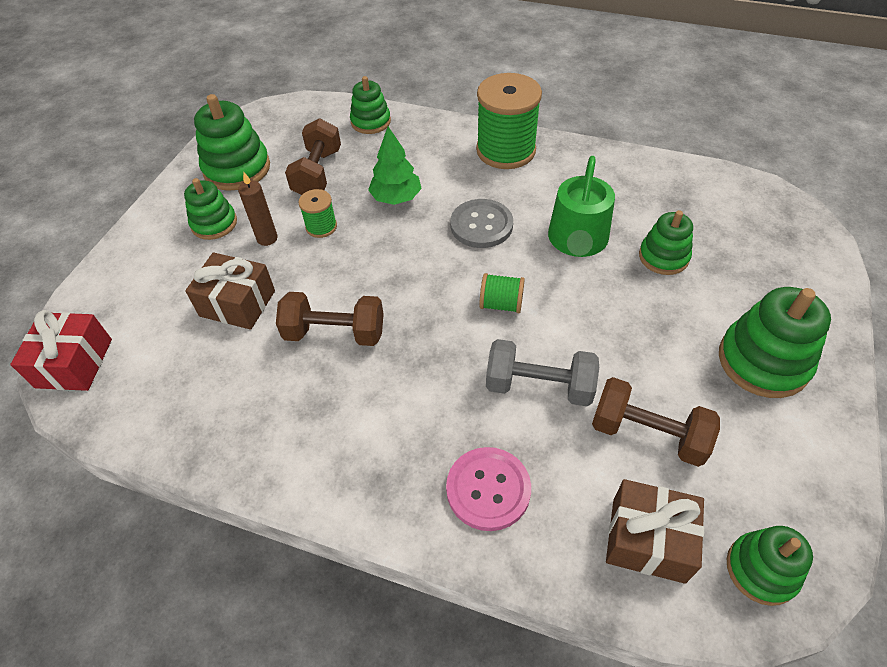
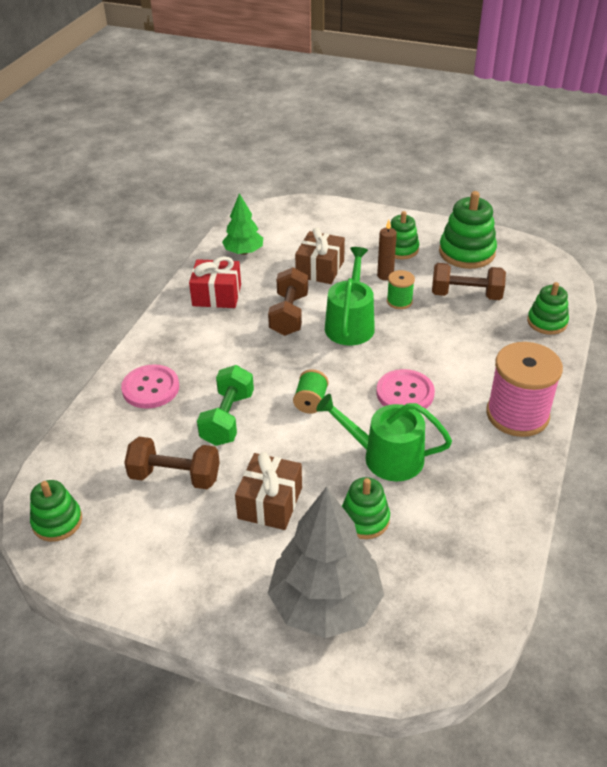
camera: 90 degrees right, 10 degrees down
(74, 363) = (275, 213): red gift -> red gift (217, 295)
(359, 270) = (350, 324): none -> green watering can
(396, 198) = (437, 341): green tree -> green tree (243, 252)
(481, 225) = (405, 393): grey button -> pink button
(506, 150) = (517, 414): green spool -> pink spool
(539, 386) = (227, 418): grey dumbbell -> green dumbbell
(648, 434) = (175, 476): brown dumbbell -> brown dumbbell turned 75 degrees clockwise
(648, 540) = (95, 464): brown gift -> brown gift (270, 503)
(763, 361) = (231, 570): green stacking toy -> none
(772, 284) = (325, 603): none -> grey tree

